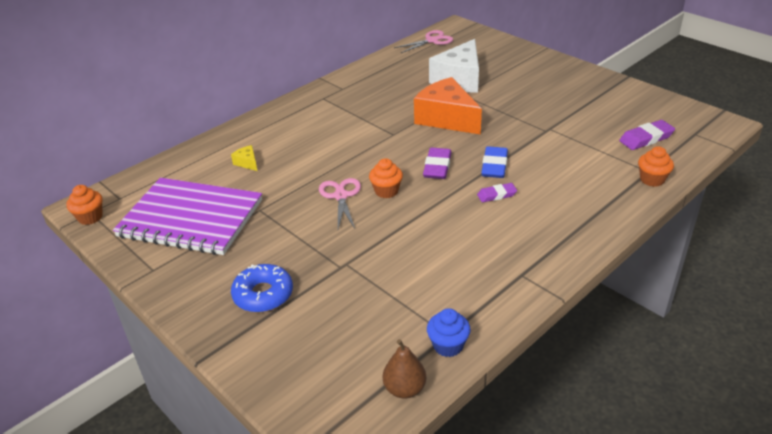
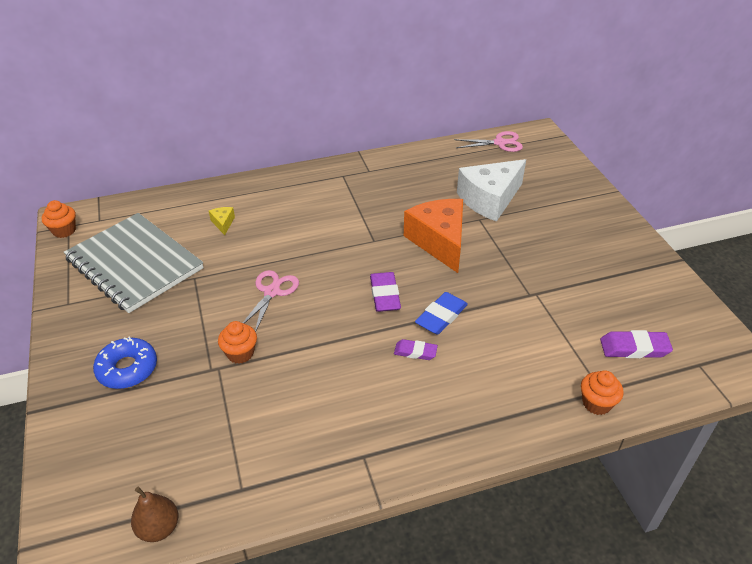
camera: 25 degrees right, 5 degrees up
(191, 219) = (134, 264): purple notebook -> grey notebook
(386, 191) = (316, 303): orange cupcake -> orange cupcake (240, 353)
(437, 167) = (385, 295): purple eraser -> purple eraser turned 45 degrees counterclockwise
(448, 345) = (232, 502): blue cupcake -> none

